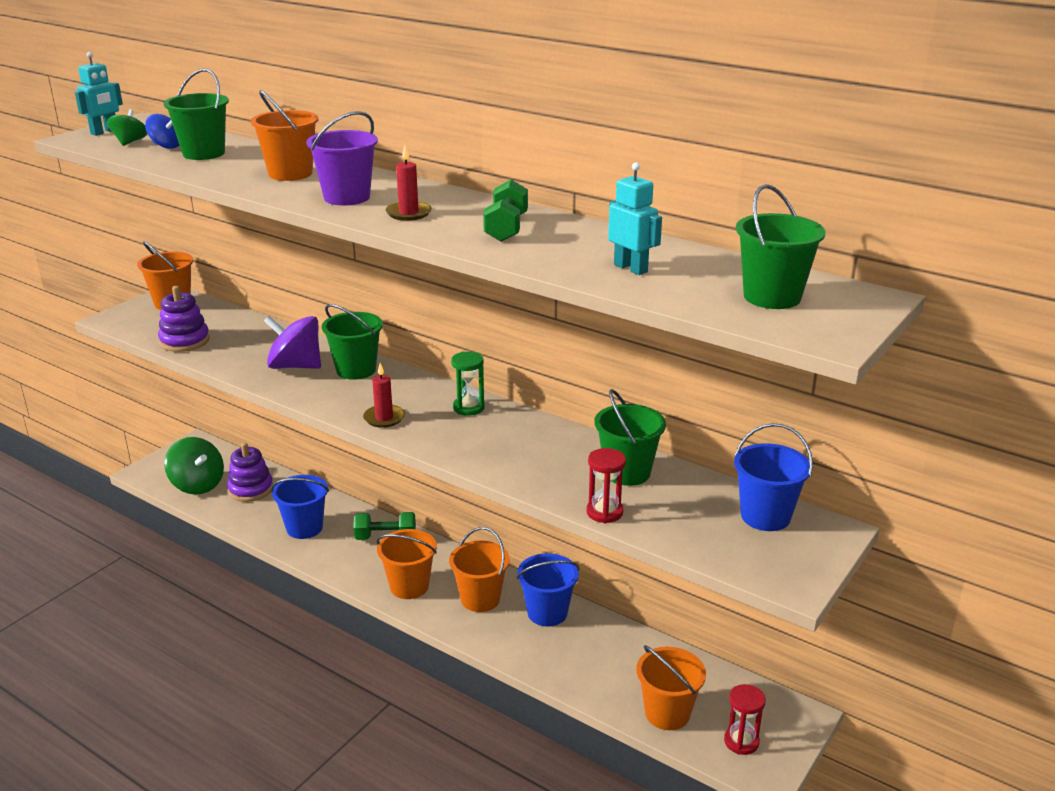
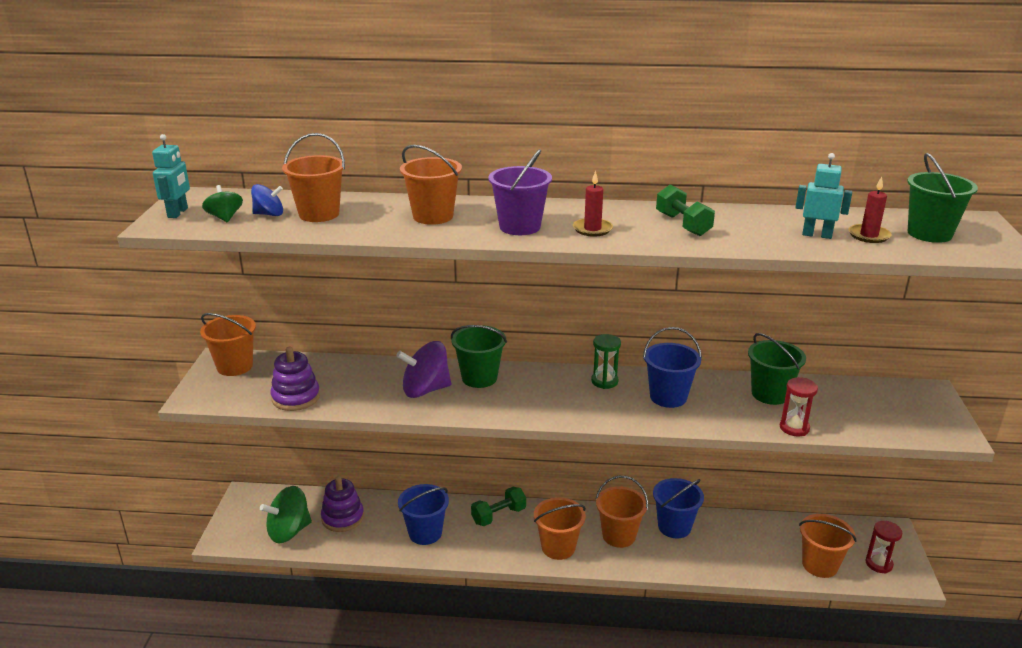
camera: 30 degrees left, 0 degrees up
(197, 484) = (289, 531): green spinning top -> green spinning top turned 135 degrees clockwise
(203, 153) = (319, 214): green bucket -> orange bucket
(384, 418) = (554, 410): red candle -> red candle (869, 235)
(765, 516) = (885, 395): blue bucket -> blue bucket (668, 397)

